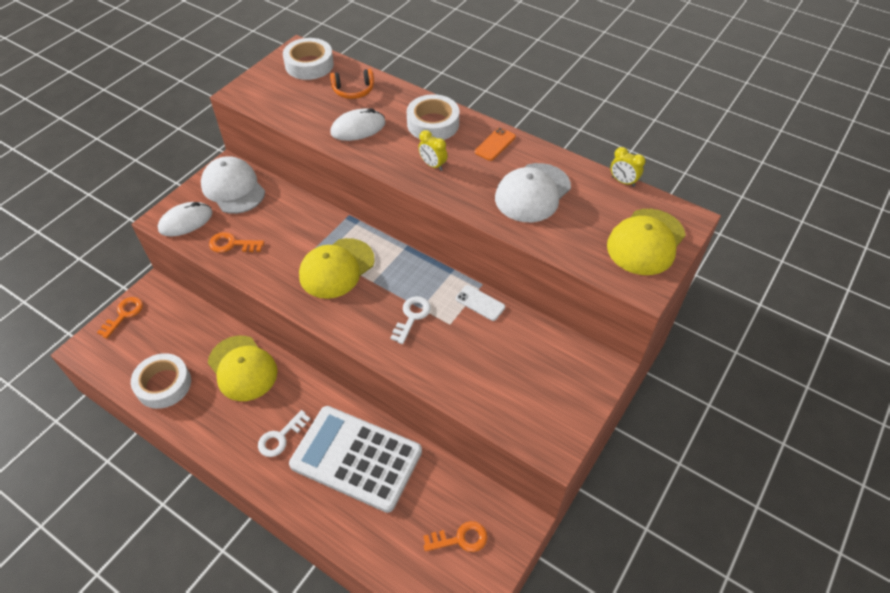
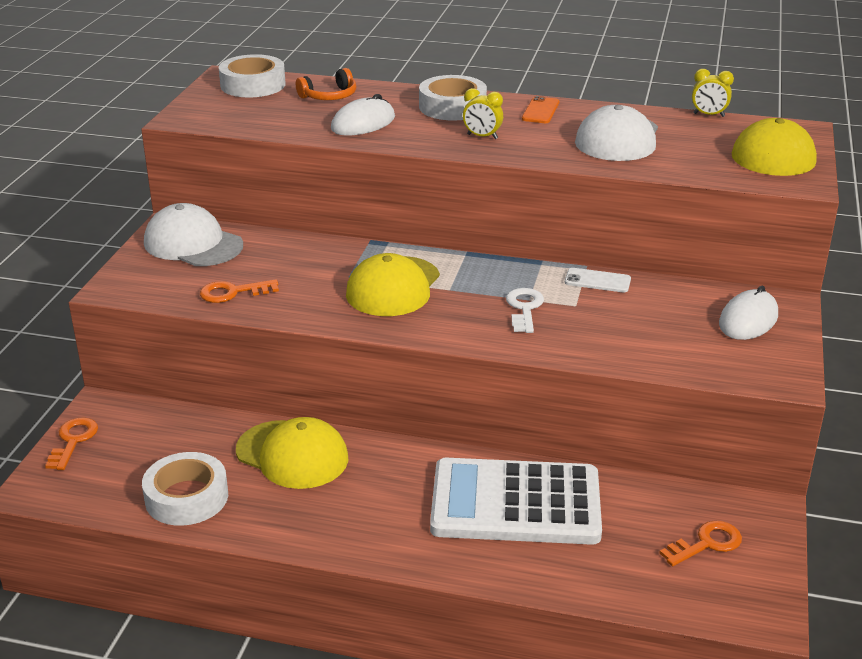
camera: 20 degrees left, 20 degrees down
(186, 221) = (149, 284): white mouse -> white mouse (748, 320)
(280, 437) = (397, 509): white key -> none

